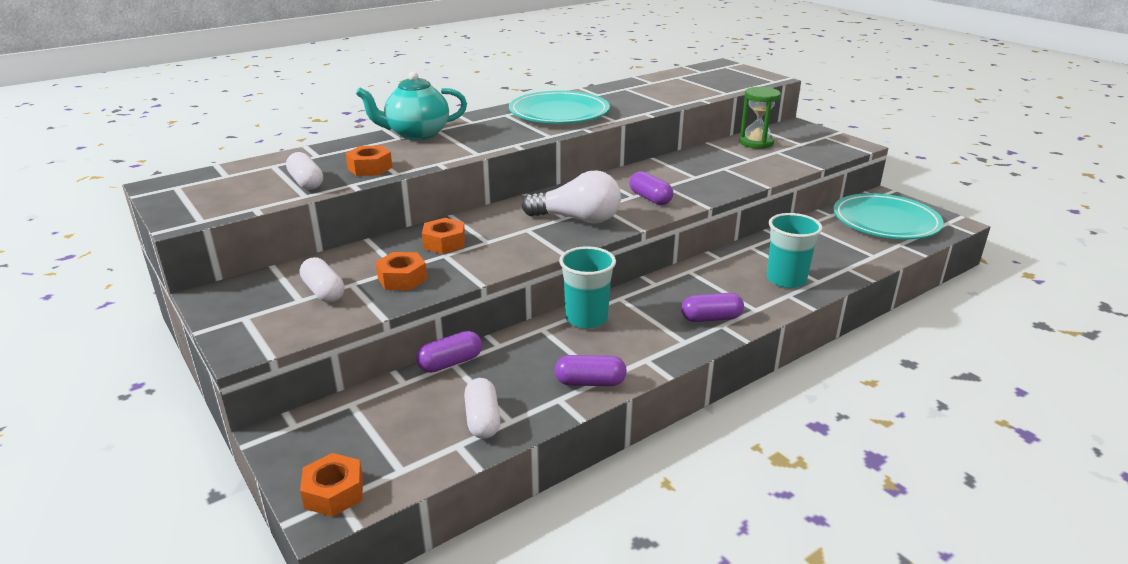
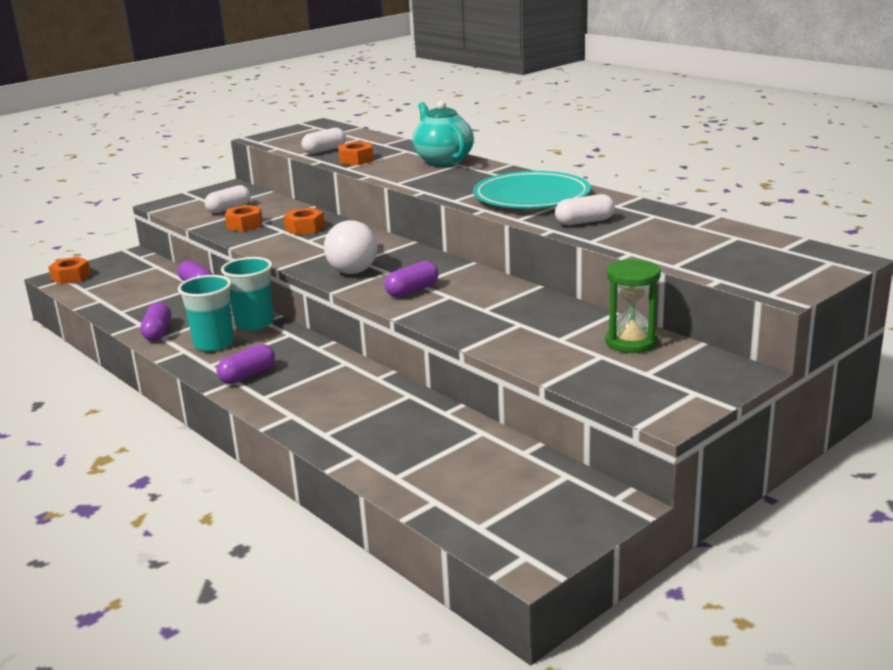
camera: 85 degrees right, 5 degrees down
(482, 420) = (124, 303): white capsule -> white capsule (584, 222)
(711, 318) = (248, 375): purple capsule -> purple capsule turned 60 degrees clockwise
(786, 280) = (327, 414): turquoise cup -> turquoise cup (214, 344)
(885, 221) = (513, 496): turquoise plate -> none

